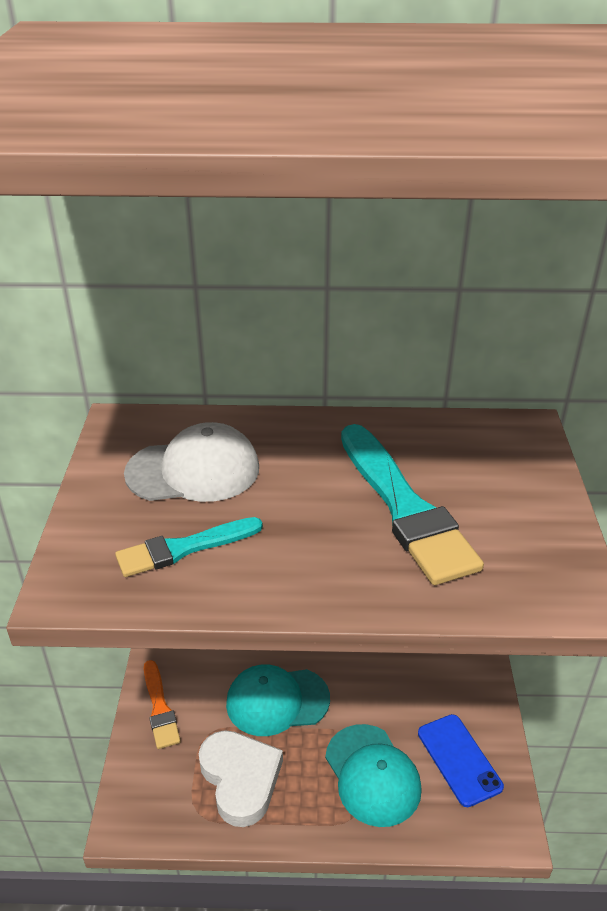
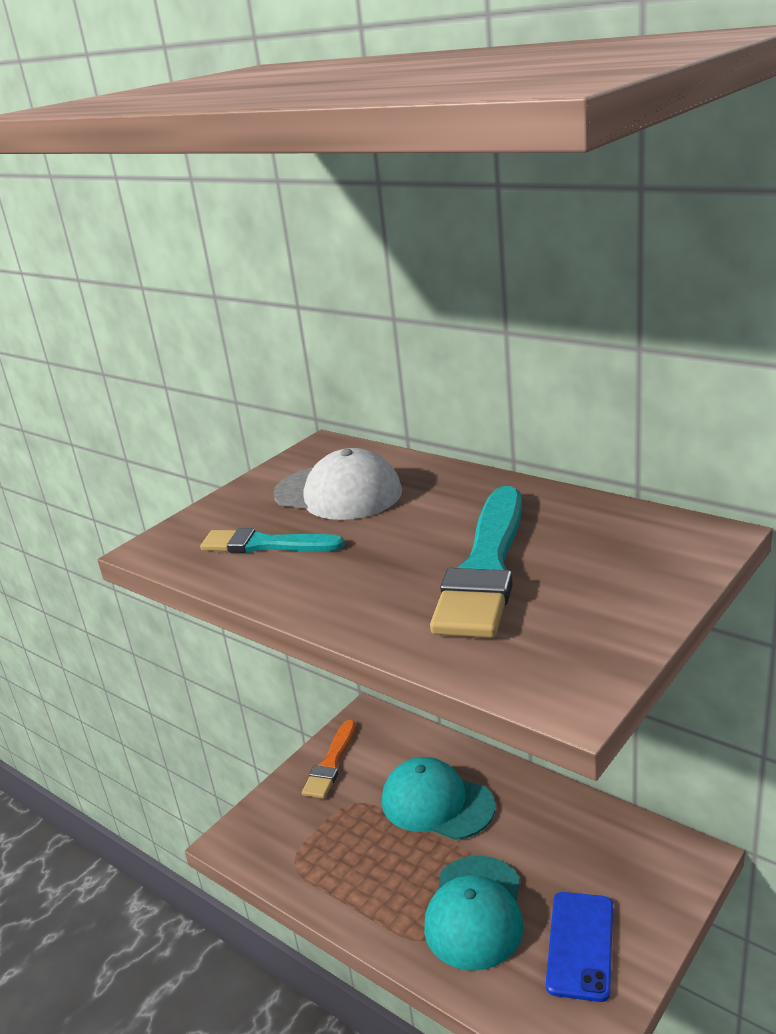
camera: 40 degrees right, 10 degrees down
(240, 779) = (350, 853): white heart -> none

